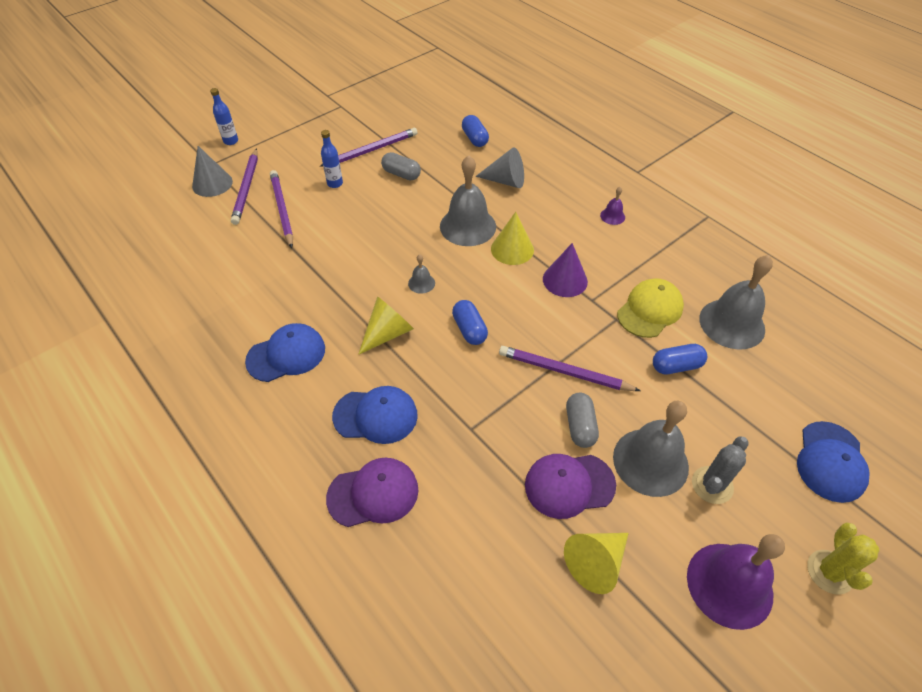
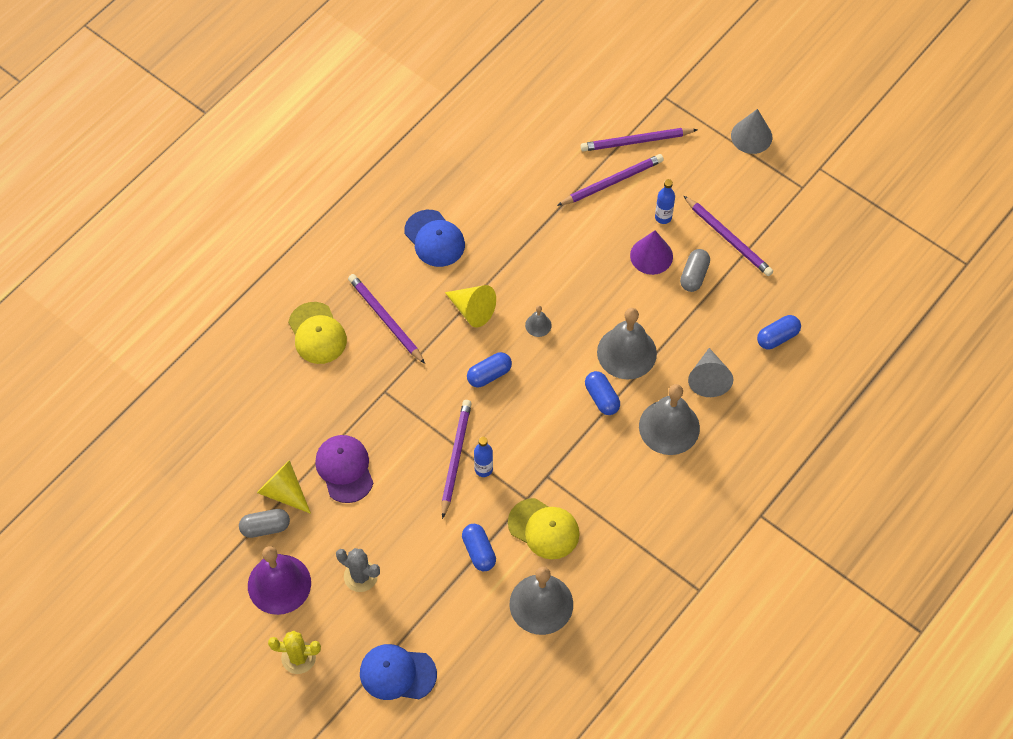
camera: 80 degrees right, 10 degrees up
(212, 183) = (636, 109): grey cone -> grey cone (751, 136)
(231, 141) = (708, 102): blue bottle -> blue bottle (483, 469)
(373, 493) = (317, 333): purple cap -> yellow cap
(375, 416) = (385, 319): blue cap -> purple pencil
(512, 249) = (602, 398): yellow cone -> blue capsule
(565, 280) = (568, 450): purple cone -> purple cone (651, 256)
(580, 426) = (400, 474): grey capsule -> grey capsule (265, 527)
(612, 216) = (675, 491): purple bell -> none
(650, 461) = (375, 529): grey bell -> grey bell (669, 427)

